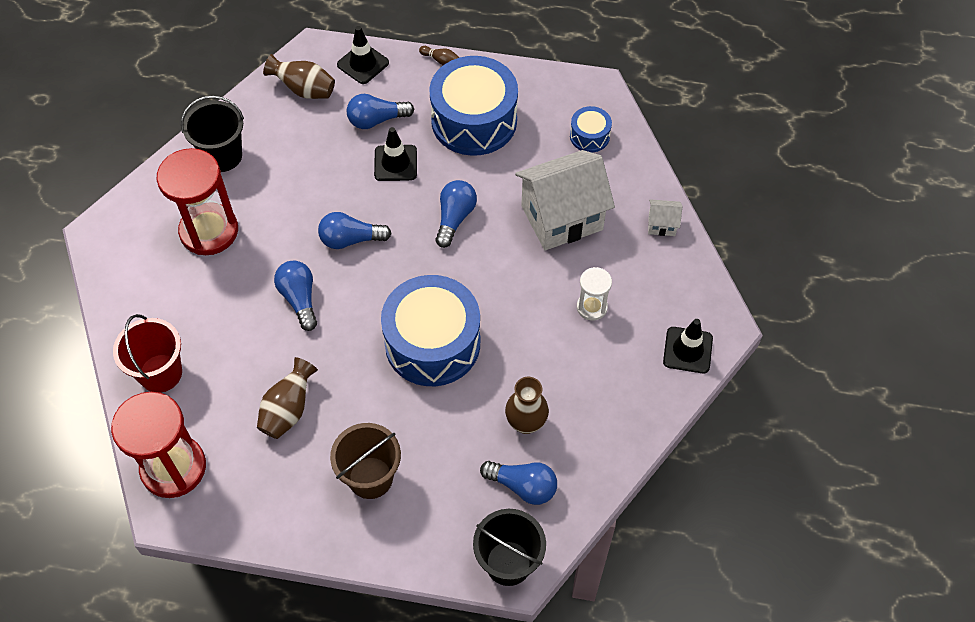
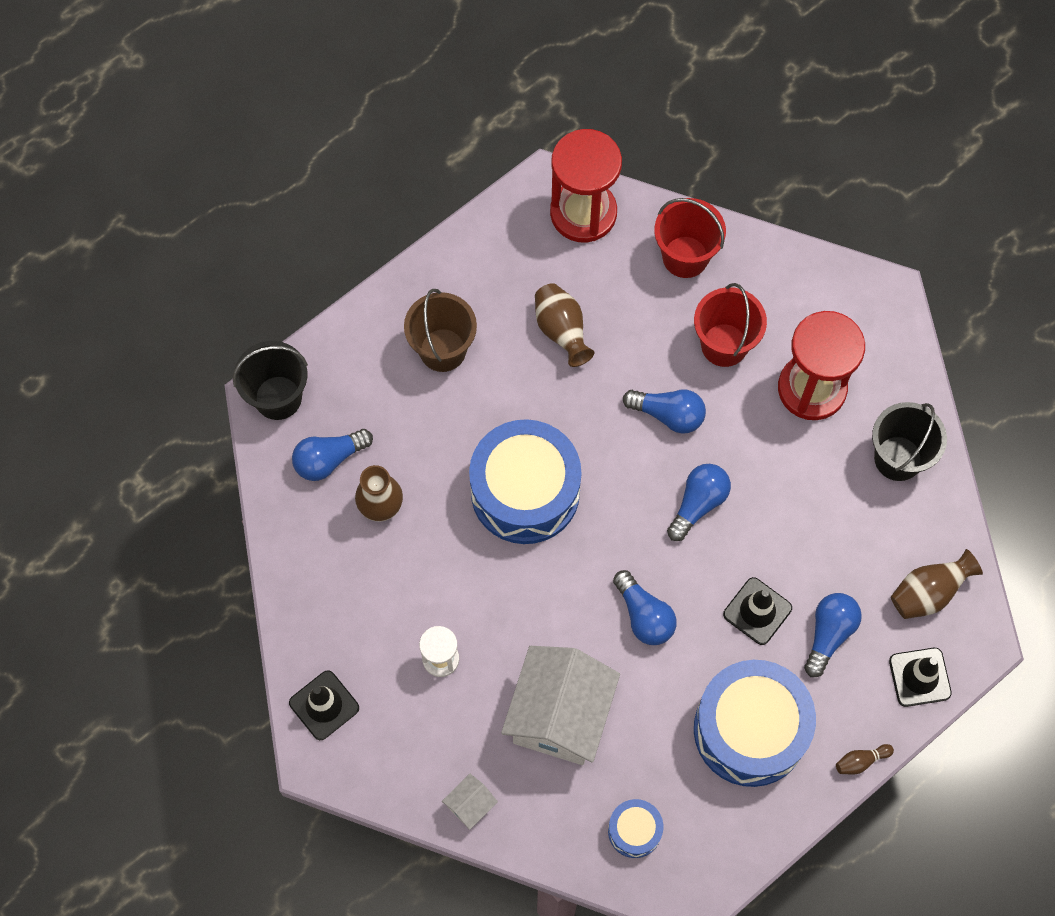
camera: 130 degrees right, 10 degrees up
(216, 302) = (724, 345): none -> red bucket

